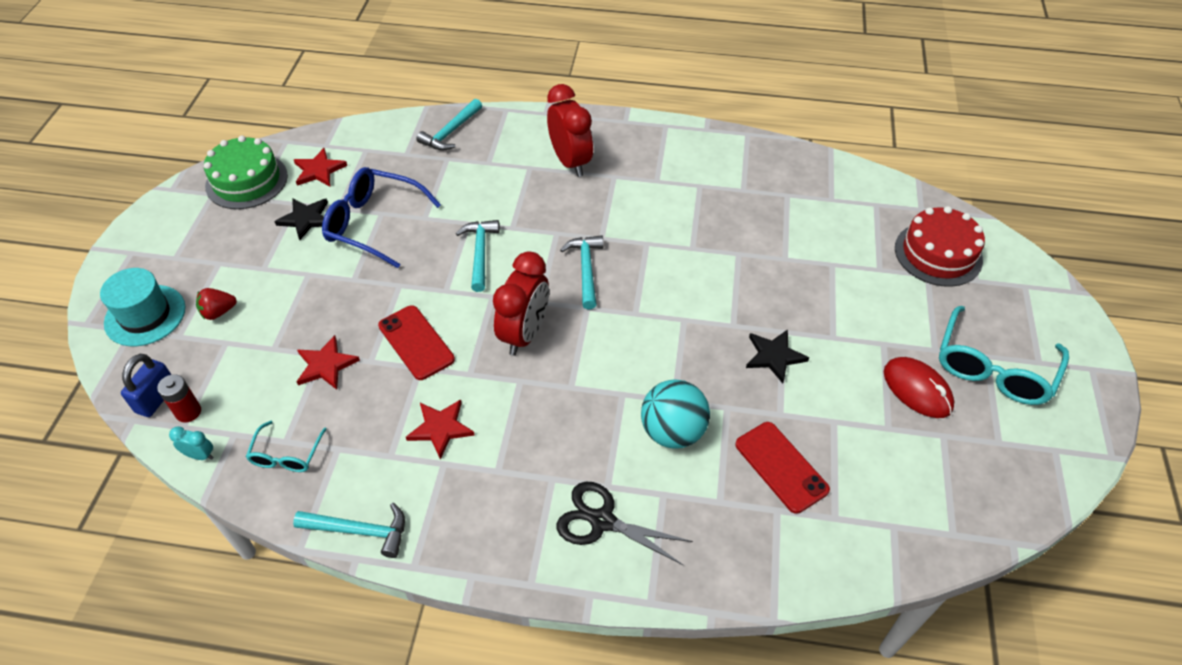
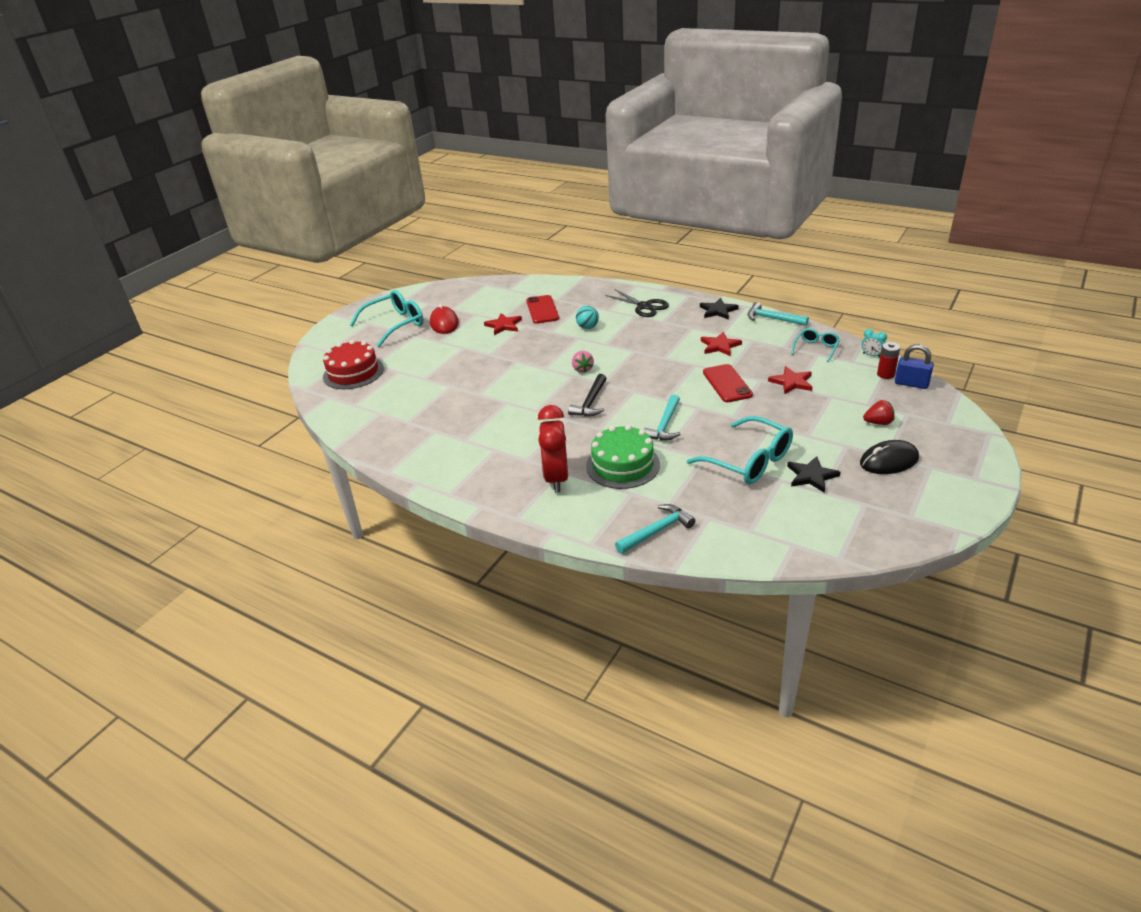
camera: 155 degrees left, 15 degrees down
(145, 315) = (940, 430): turquoise hat -> none
(156, 398) = (911, 384): blue padlock -> blue padlock turned 75 degrees clockwise
(218, 256) = (889, 461): none -> black mouse
(246, 181) = (876, 523): green cake -> green cake (622, 465)
(319, 170) = (800, 518): red star -> red star (504, 325)
(373, 223) = (749, 461): blue glasses -> turquoise glasses
(524, 334) = (651, 377): red clock -> none
(586, 270) = (590, 402): turquoise hammer -> black hammer
(628, 328) = (582, 369): none -> pink strawberry
(673, 431) = (587, 327): turquoise ball -> turquoise ball, size x0.59
(774, 356) = (505, 345): black star -> black star (718, 311)

